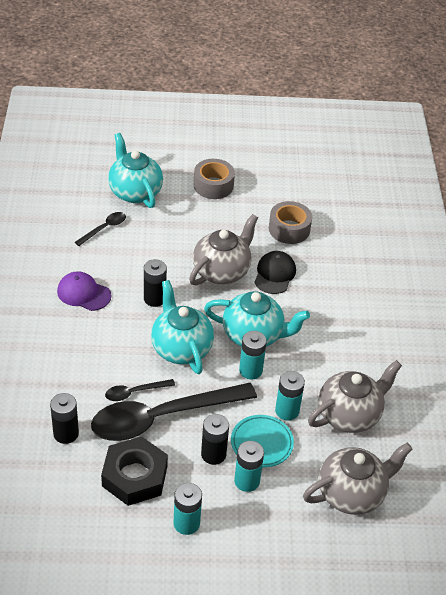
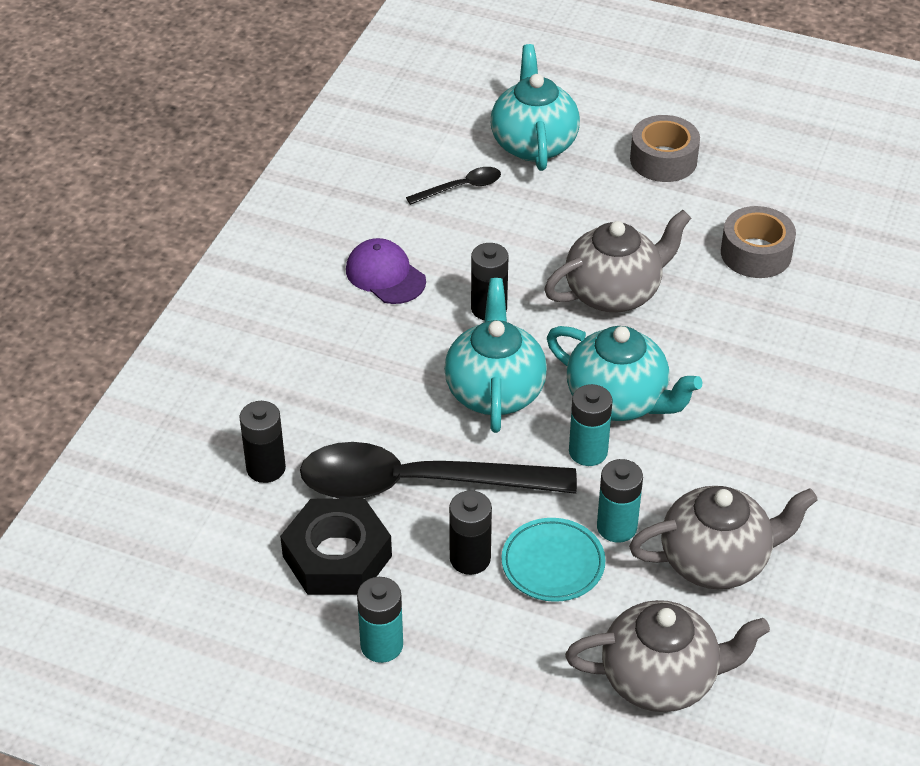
camera: 25 degrees right, 0 degrees up
(134, 392) = (393, 437): black spoon -> none
(247, 481) = (503, 612): turquoise battery -> none
(274, 274) = (698, 317): black cap -> none

